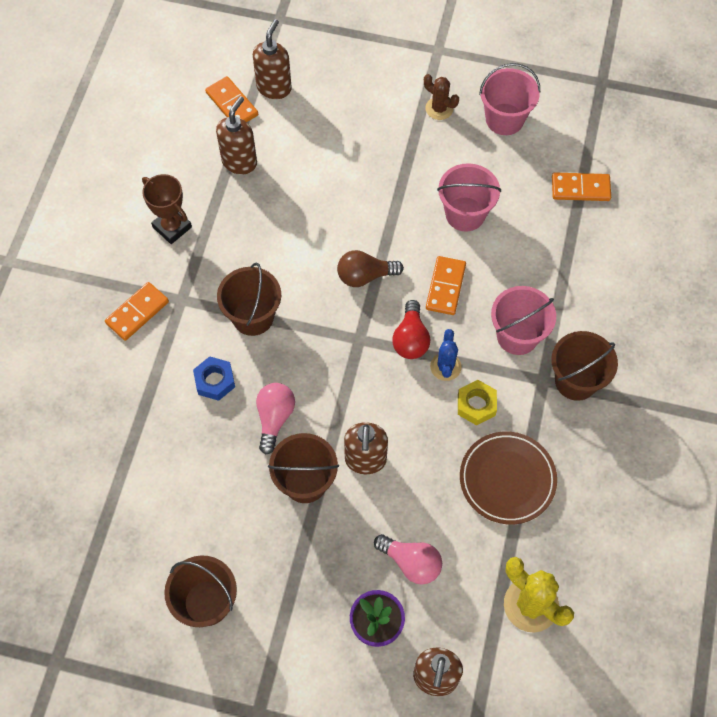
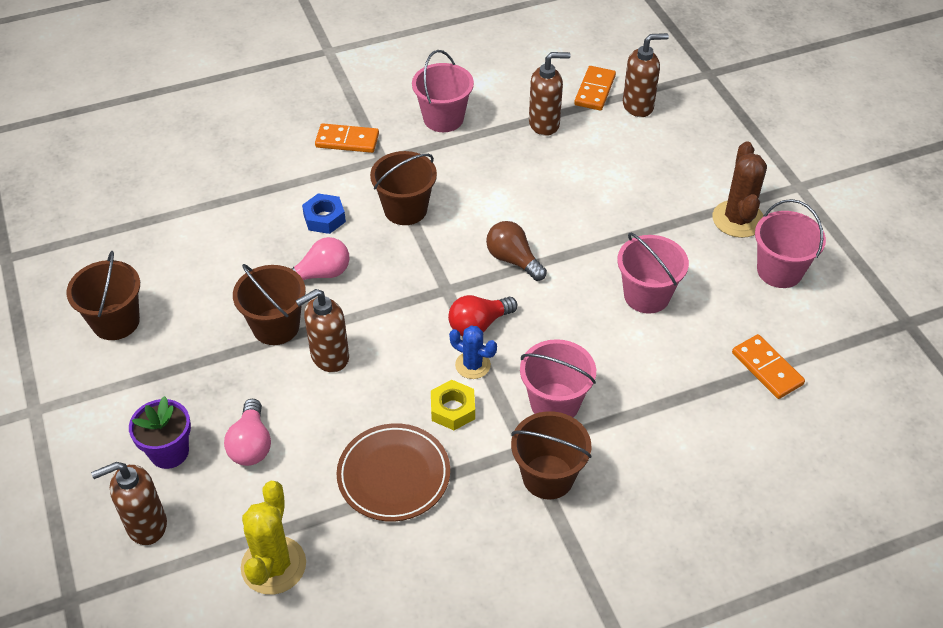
camera: 55 degrees right, 15 degrees down
(172, 227) = (443, 118): brown trophy -> pink bucket
(439, 108) = (738, 219): brown cactus -> brown cactus, size x1.62
(445, 287) = (556, 322): orange domino -> none
(445, 367) = (473, 365): blue cactus -> blue cactus turned 60 degrees clockwise

